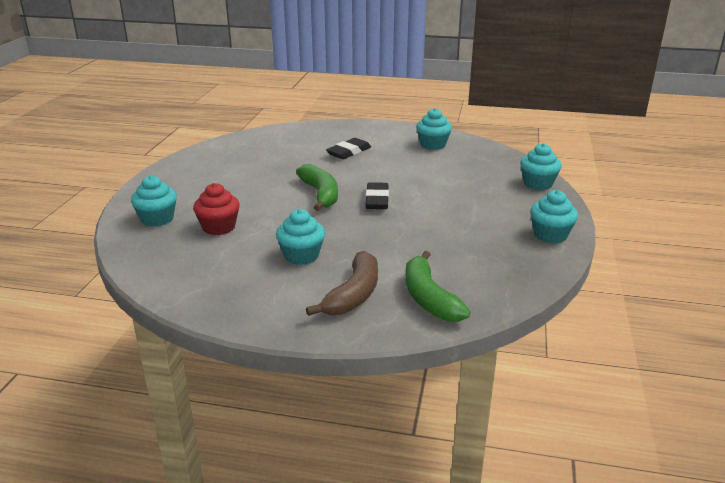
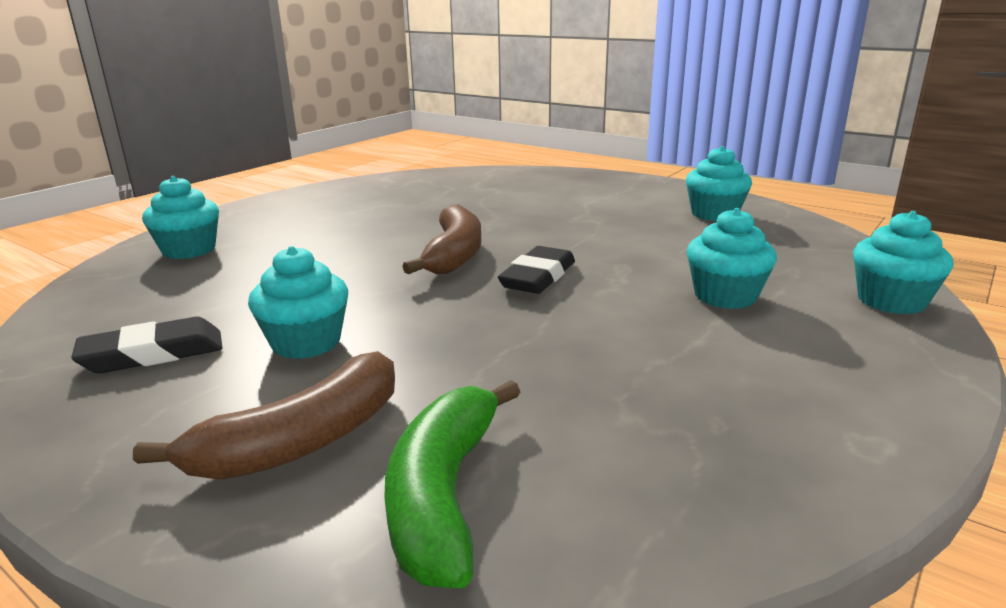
camera: 25 degrees right, 5 degrees down
(219, 227) = (248, 275): red cupcake -> none
(320, 194) = (454, 255): green banana -> brown banana
(349, 152) = (563, 207): black eraser -> black eraser (153, 354)
(550, 235) = (865, 412): turquoise cupcake -> turquoise cupcake (725, 296)

